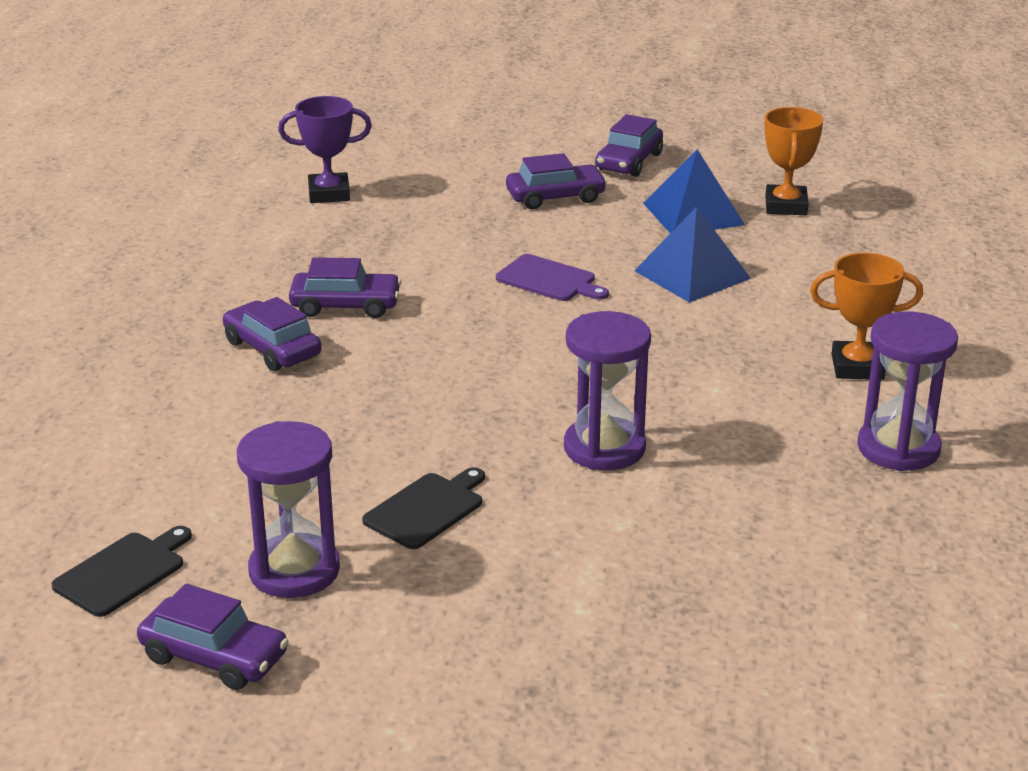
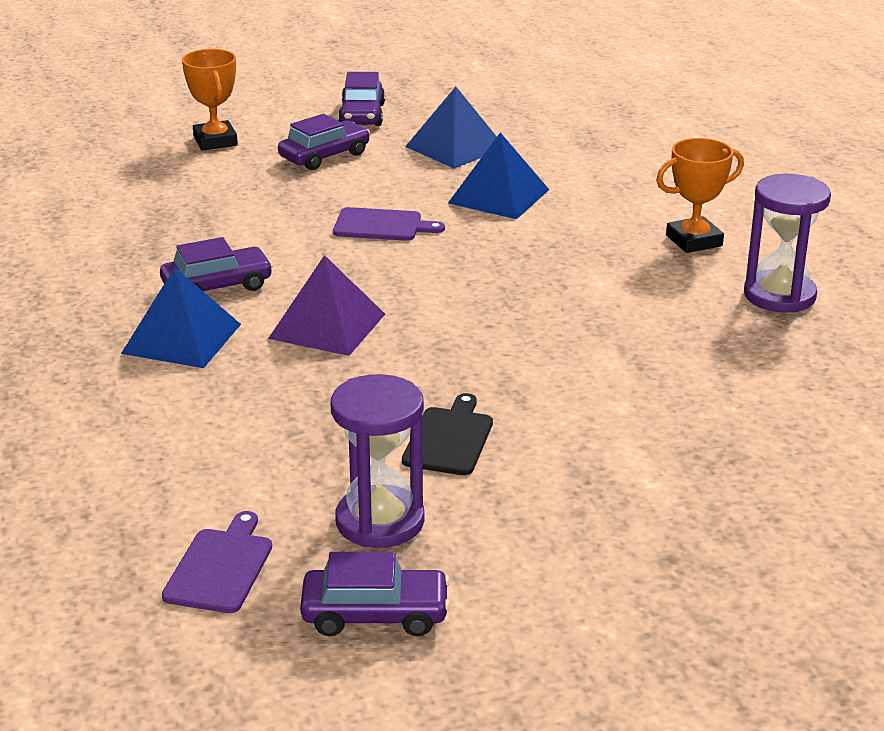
camera: 25 degrees left, 0 degrees up
(123, 572) = (220, 567): black cutting board -> purple cutting board
(272, 349) = (182, 338): purple car -> blue pyramid
(329, 194) = (110, 192): purple trophy -> none
(411, 368) = (327, 326): none -> purple pyramid
(604, 448) = (553, 351): purple hourglass -> none
(786, 206) = (525, 126): orange trophy -> orange trophy (215, 141)

